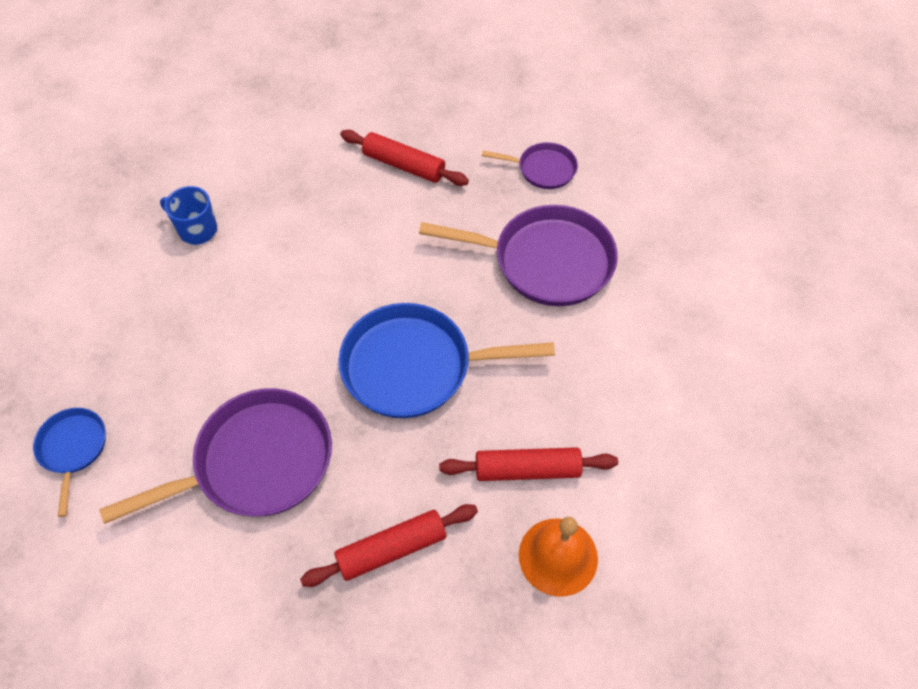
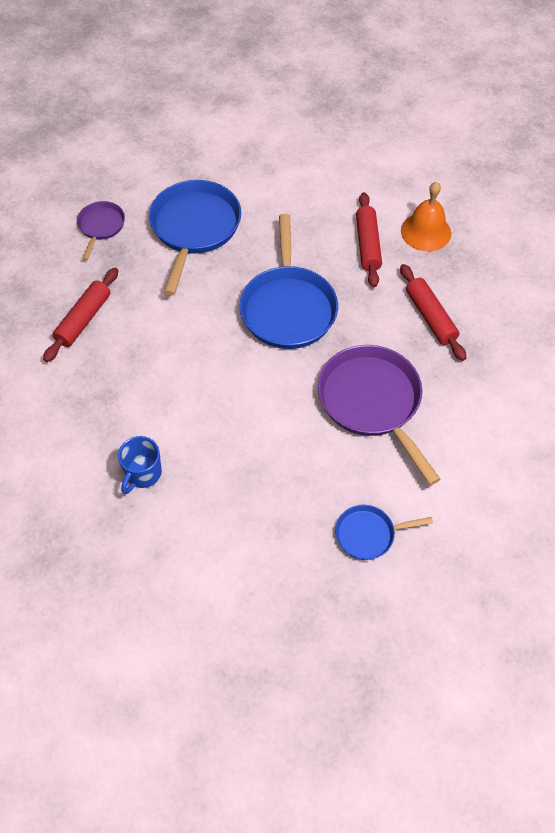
camera: 90 degrees left, 0 degrees up
(545, 261) = (194, 228): purple pan -> blue pan

